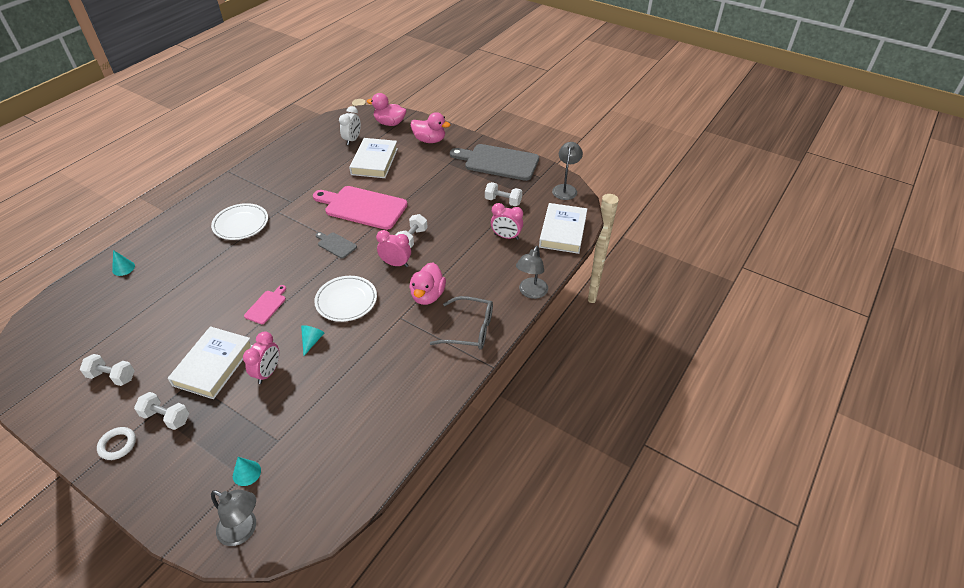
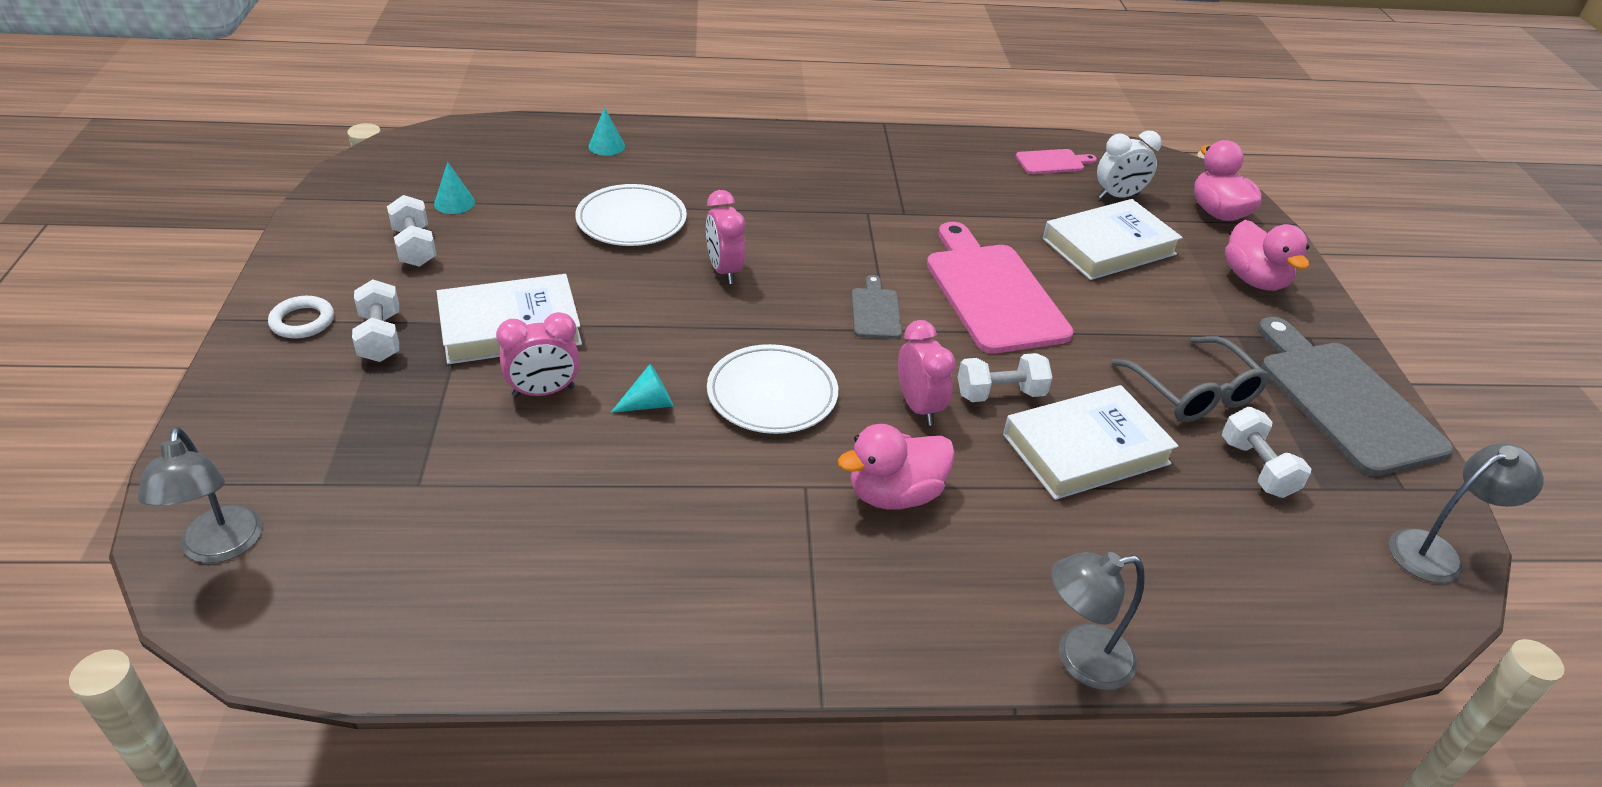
camera: 50 degrees right, 5 degrees down
(241, 224) = (800, 193): white plate -> white plate (631, 221)
(246, 473) = (332, 485): turquoise cone -> turquoise cone (454, 203)
(266, 306) = (672, 312): pink cutting board -> pink cutting board (1052, 162)
(470, 329) = (879, 609): grey glasses -> grey glasses (1194, 393)
(506, 236) = (1174, 528): pink clock -> pink clock (724, 270)
(563, 231) = (1313, 619): white book -> white book (1085, 449)

